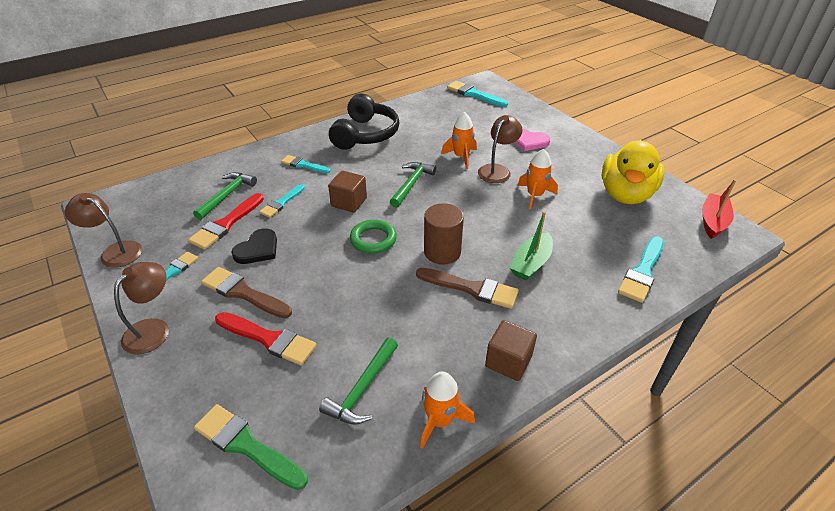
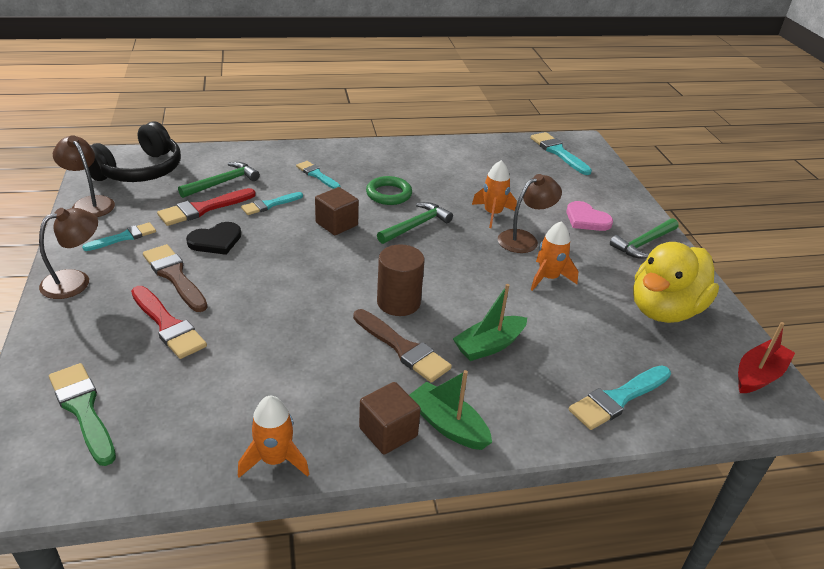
camera: 20 degrees right, 5 degrees down
(362, 389) = (221, 402): green hammer -> green hammer (643, 243)
(365, 134) = (403, 162): black headphones -> black headphones (139, 171)
(373, 239) = (335, 267): green ring -> green ring (389, 194)
(546, 338) = (448, 425): none -> green boat

